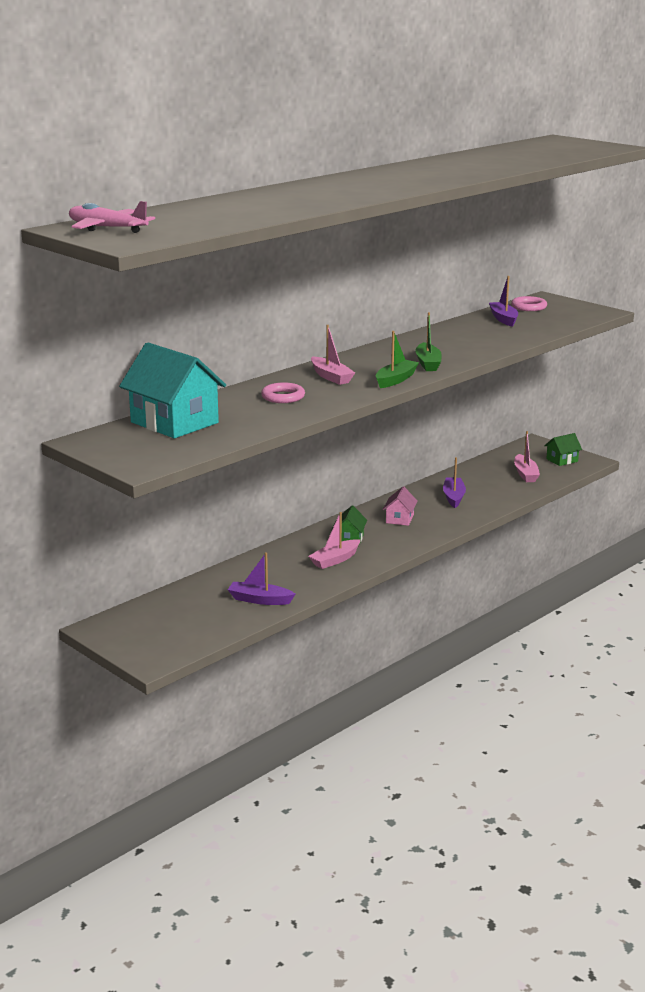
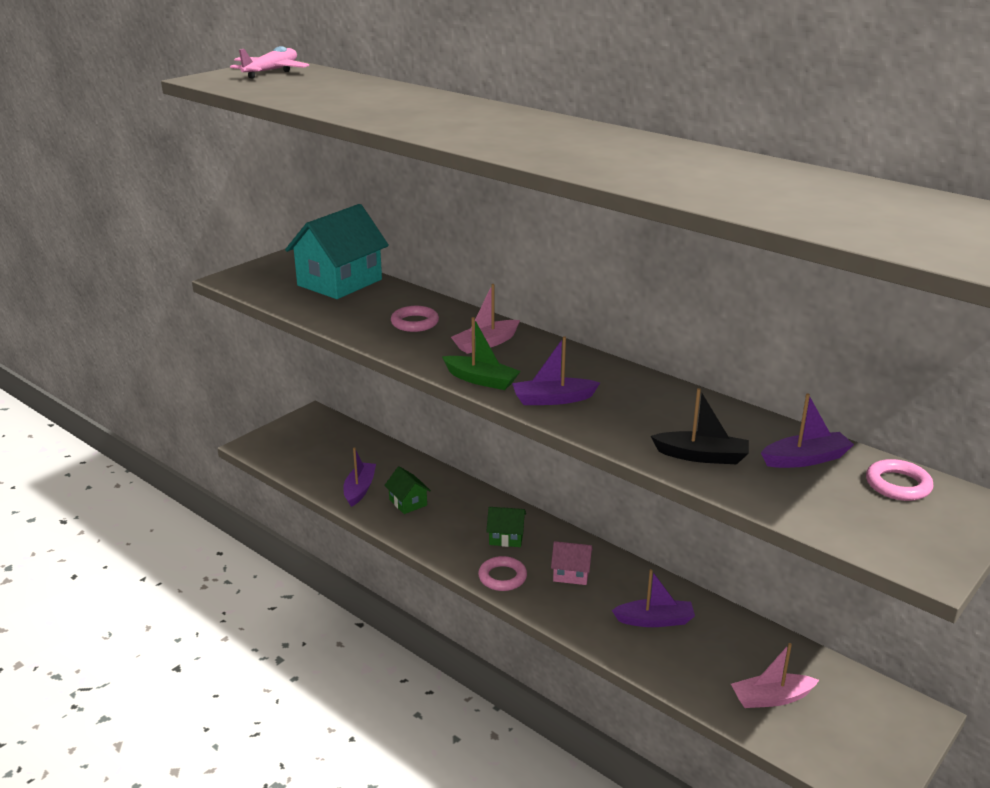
camera: 85 degrees right, 5 degrees up
(335, 560) = (451, 530): pink boat -> none
(402, 543) = (502, 577): none -> pink ring
(428, 363) = (552, 399): green boat -> purple boat
(502, 337) = (702, 456): none -> black boat
(562, 460) = (854, 747): green house -> green house (408, 502)

